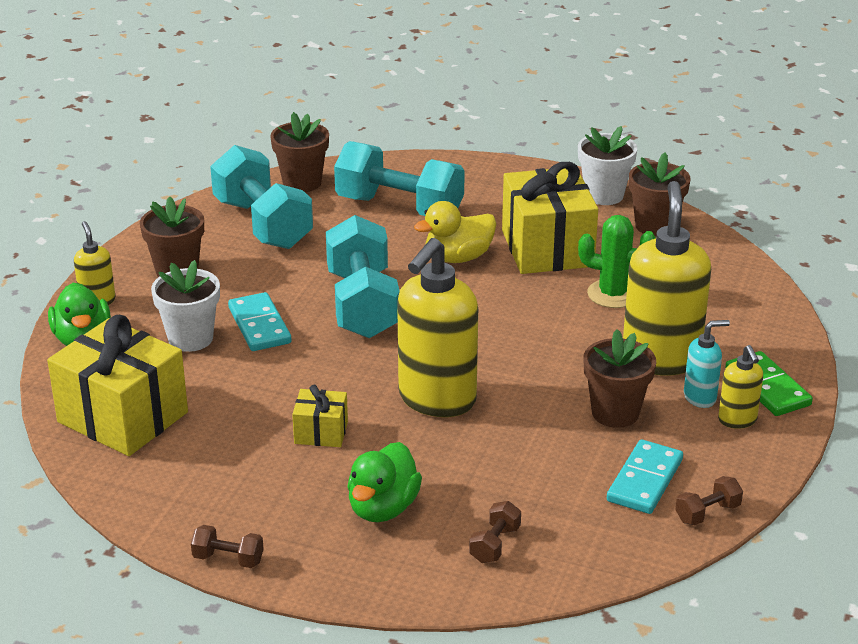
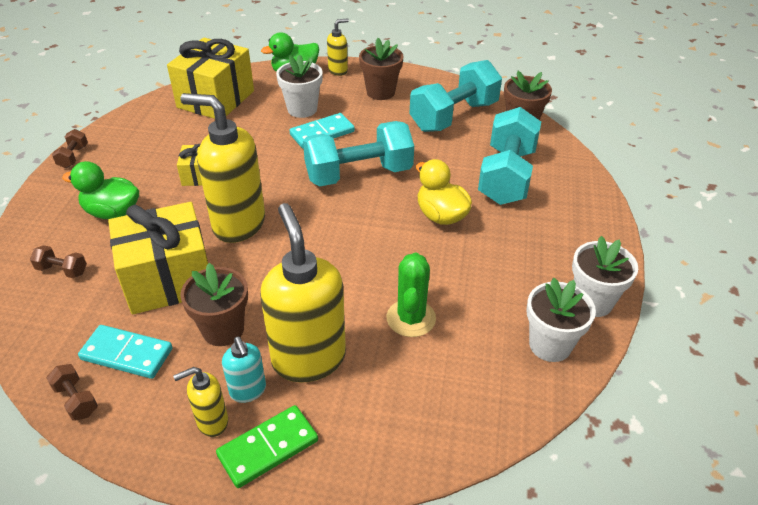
camera: 80 degrees right, 10 degrees up
(547, 248) = (475, 268): yellow gift -> yellow gift (168, 279)
(655, 226) = (550, 345): brown flower pot -> white flower pot
(660, 359) = (308, 358): yellow soap dispenser -> yellow soap dispenser turned 105 degrees counterclockwise

